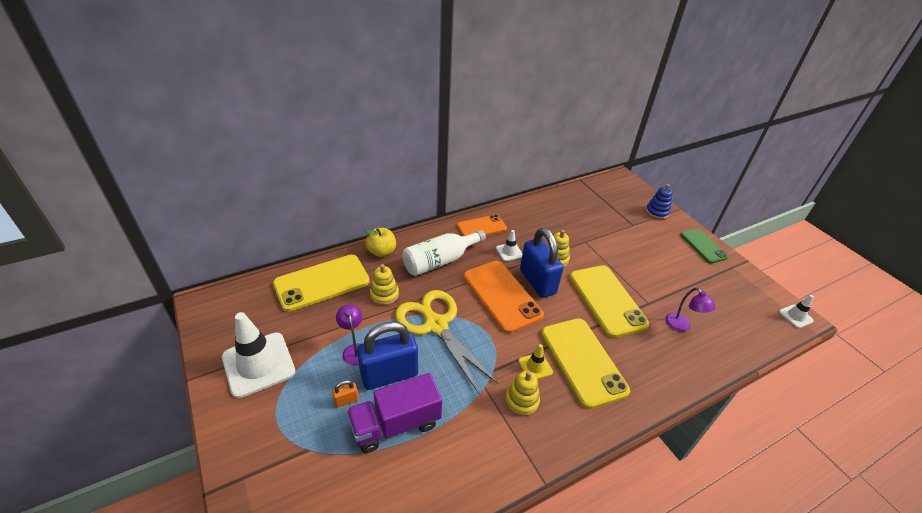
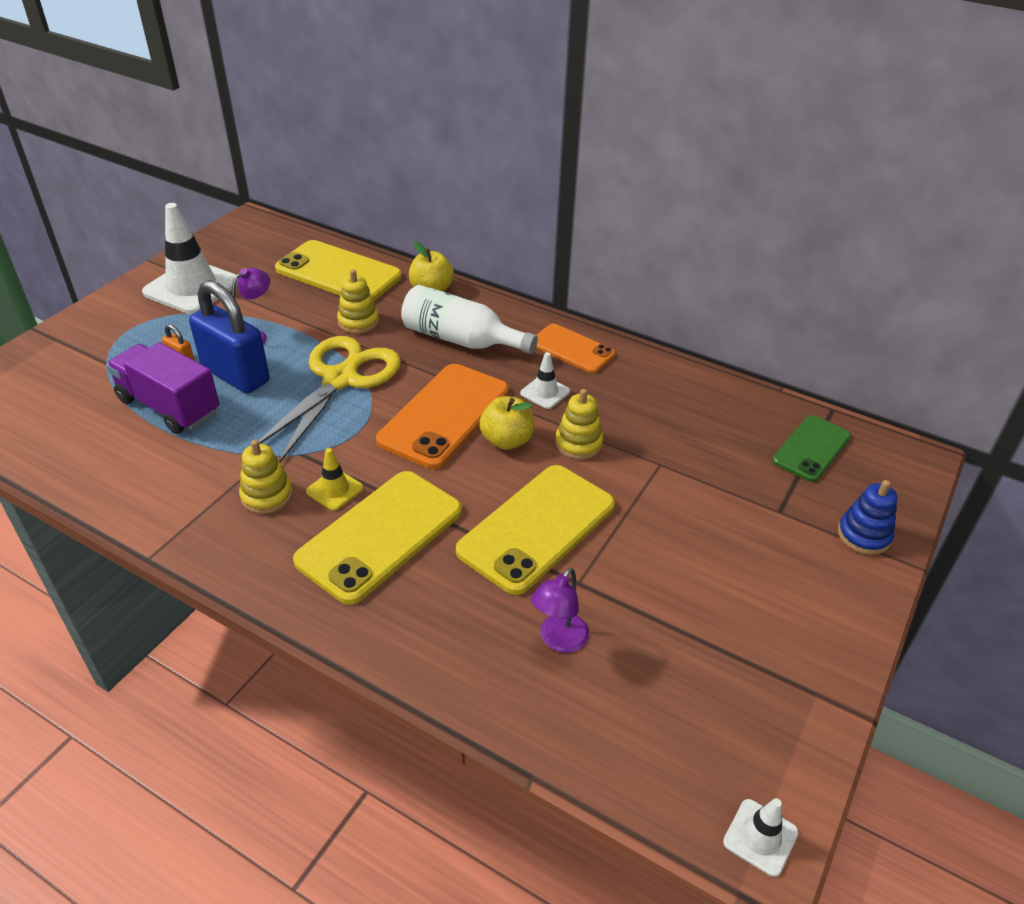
camera: 60 degrees right, 0 degrees up
(537, 282) = (507, 440): blue padlock -> yellow apple
(703, 246) = (834, 630): green phone -> green phone (811, 449)

